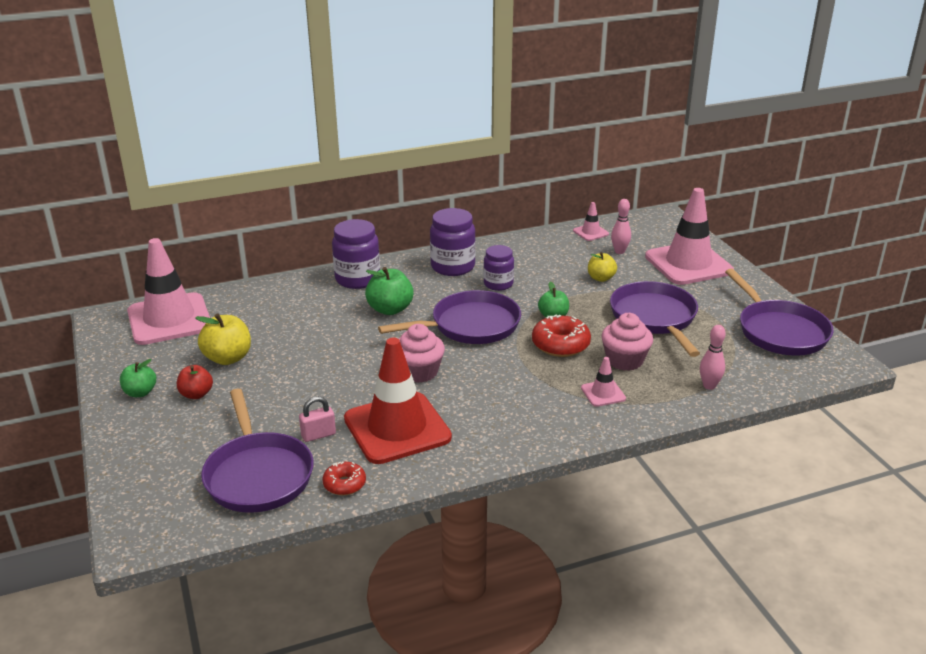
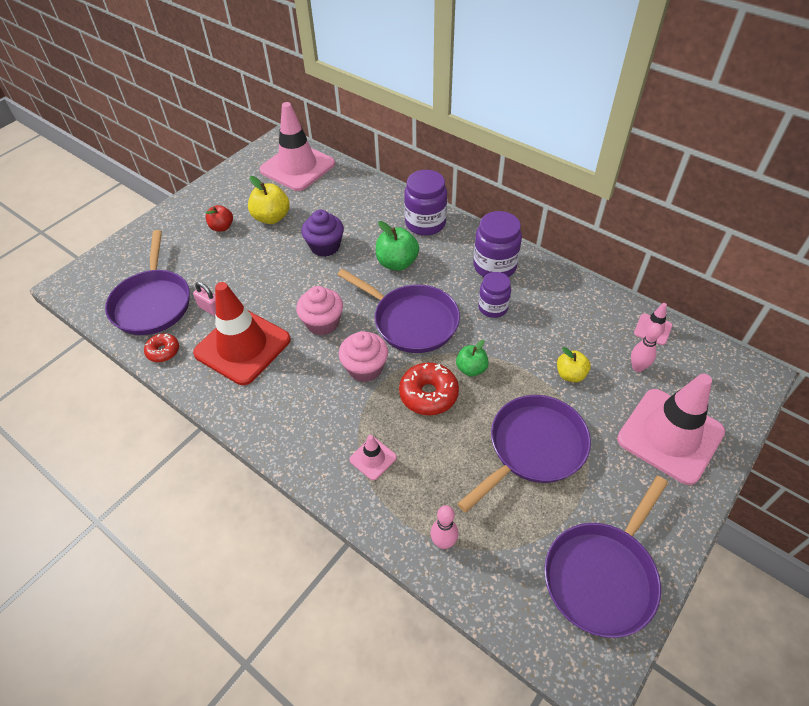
camera: 60 degrees right, 20 degrees up
(140, 392) = (209, 203): green apple -> none
(258, 475) = (152, 303): purple pan -> purple pan turned 45 degrees counterclockwise
(316, 340) = (325, 246): none -> purple cupcake
(624, 360) = (438, 453): pink cupcake -> pink cupcake (365, 368)

